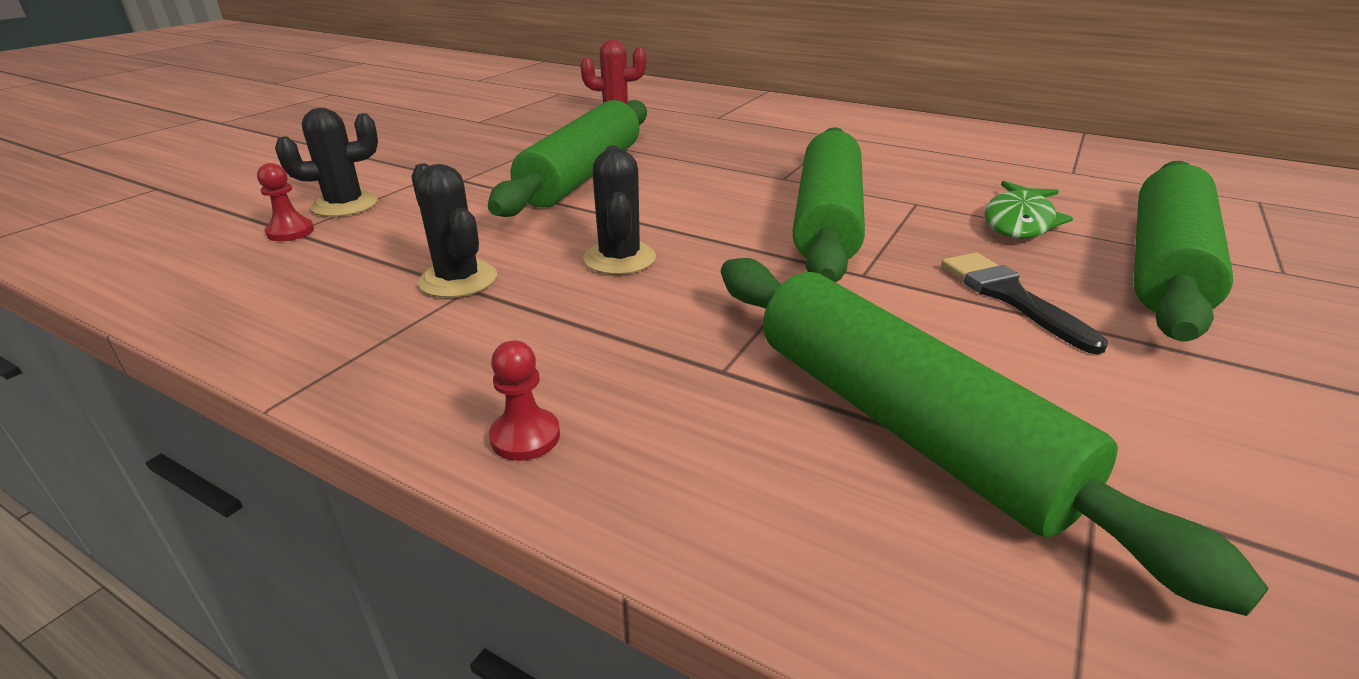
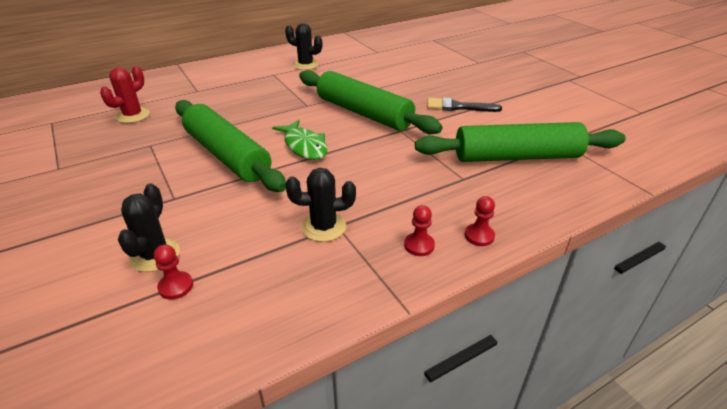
camera: 60 degrees left, 5 degrees up
(455, 373) = (419, 245): none -> red pawn
(619, 258) = (348, 174): black cactus -> black cactus (305, 65)
(1019, 221) = (407, 80): green fish -> green fish (304, 146)
(1165, 265) = (460, 74): green rolling pin -> none

